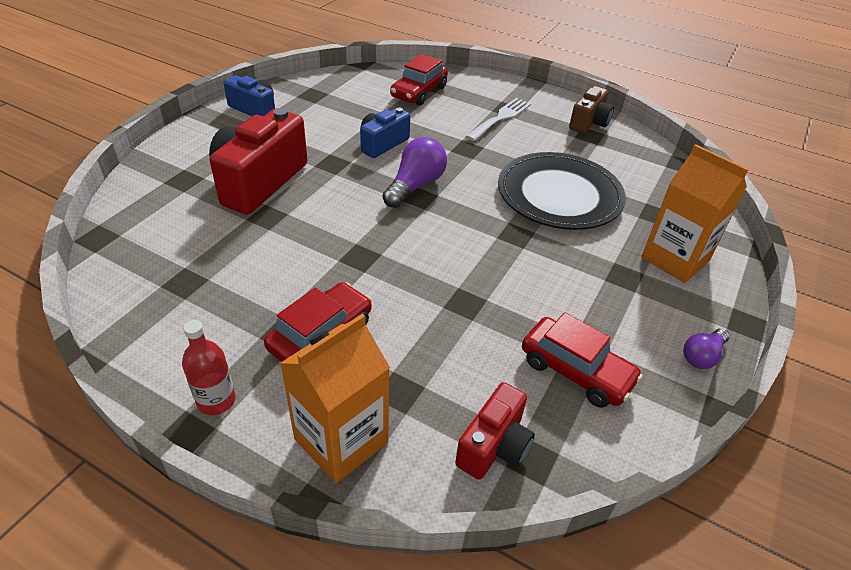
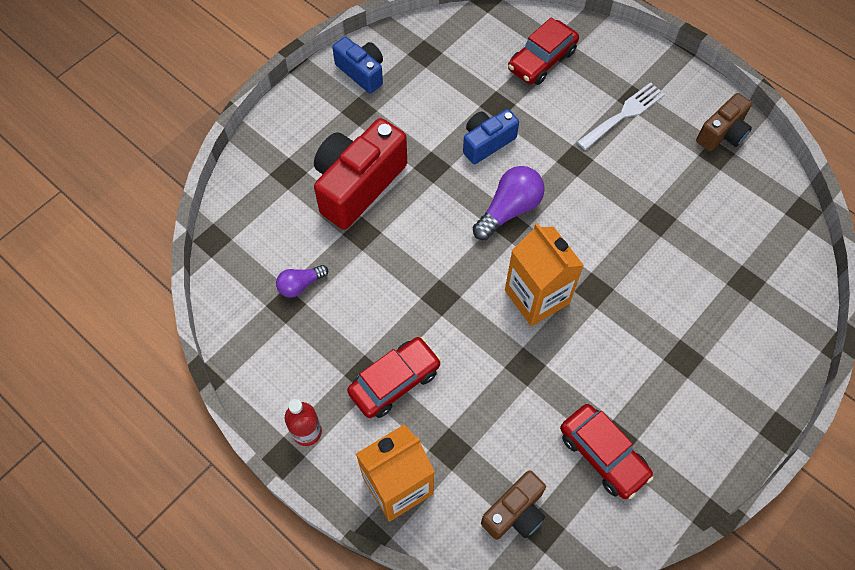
camera: 15 degrees right, 20 degrees up
(494, 446) = (515, 512): red camera -> brown camera
(559, 195) = (653, 242): black plate -> none
(675, 259) = (742, 344): orange carton -> orange carton (537, 297)
(702, 356) = (722, 459): purple light bulb -> purple light bulb (300, 285)

